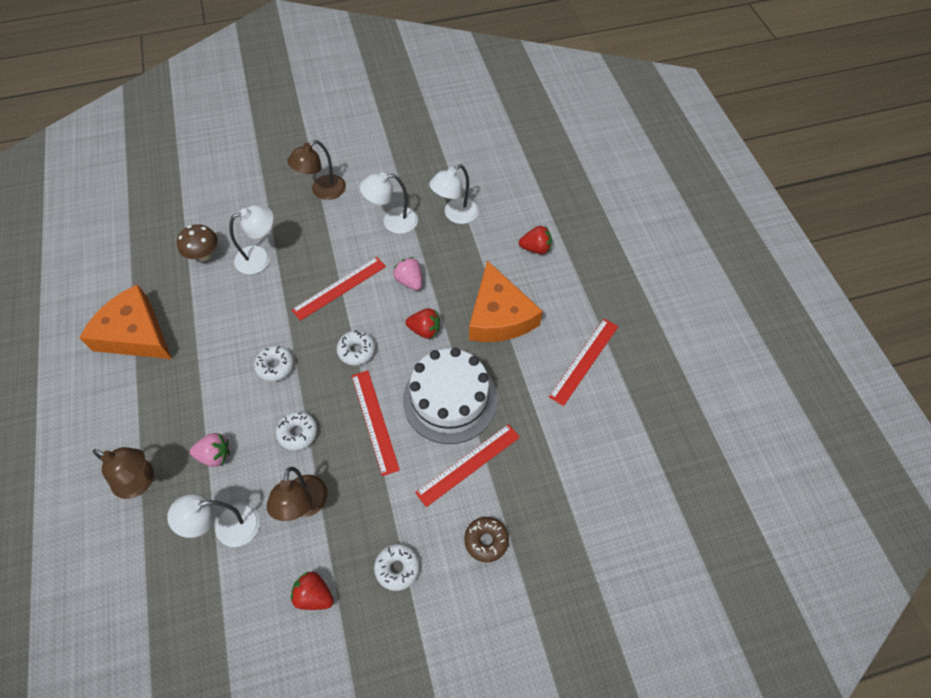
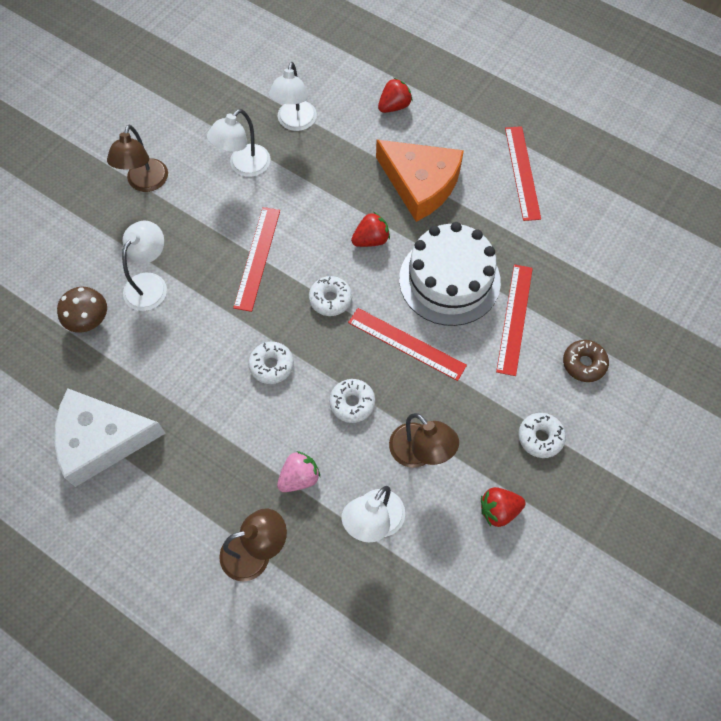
camera: 40 degrees left, 5 degrees up
(135, 334) = (101, 440): orange cheese -> white cheese
(410, 281) = (314, 208): pink strawberry -> none

